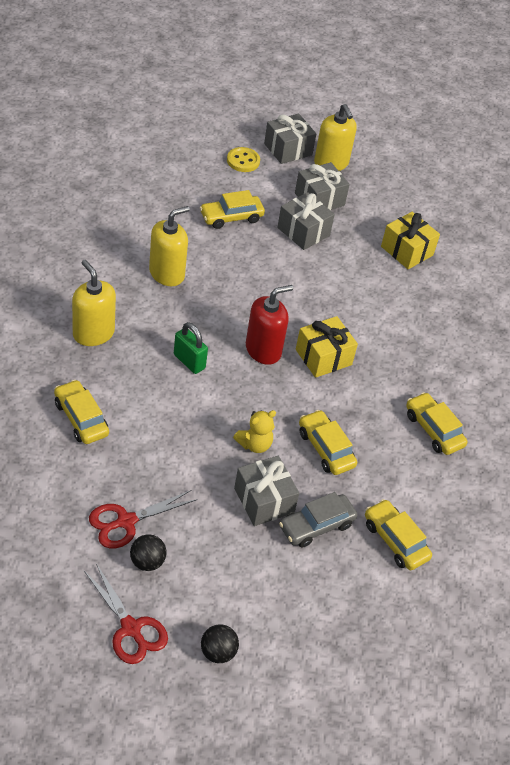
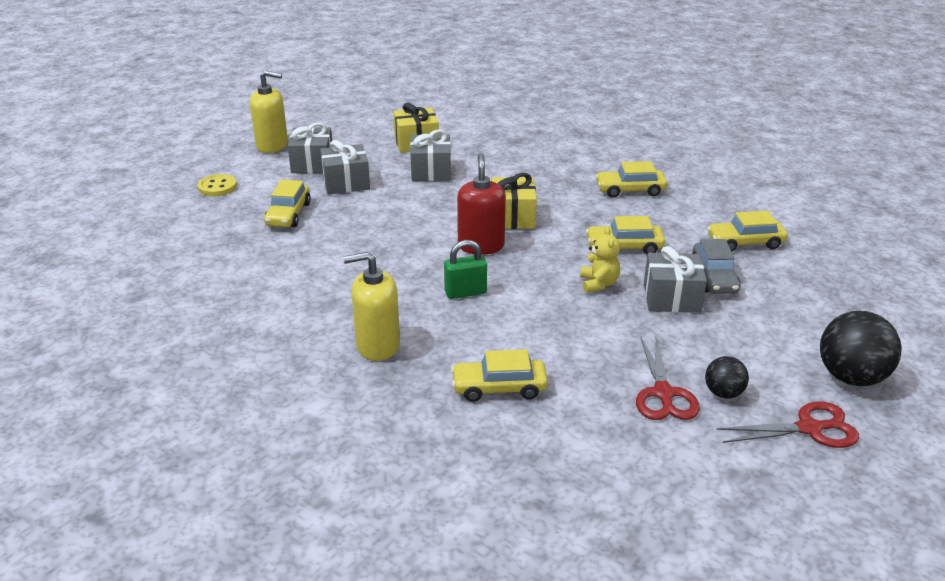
camera: 55 degrees left, 15 degrees down
(167, 273) = (330, 273): yellow soap dispenser -> none
(218, 652) = (851, 377): black ball -> black ball, size x1.81
(288, 149) = (229, 160): grey gift -> grey gift (431, 171)

